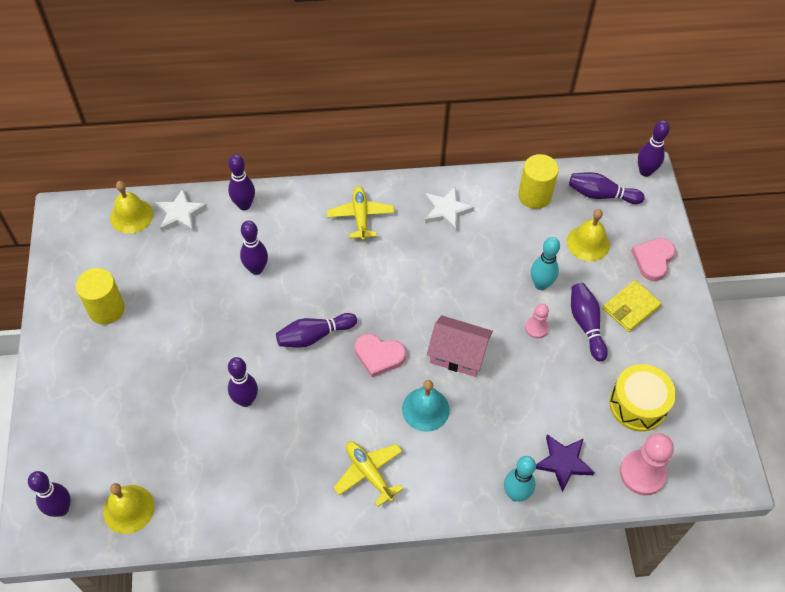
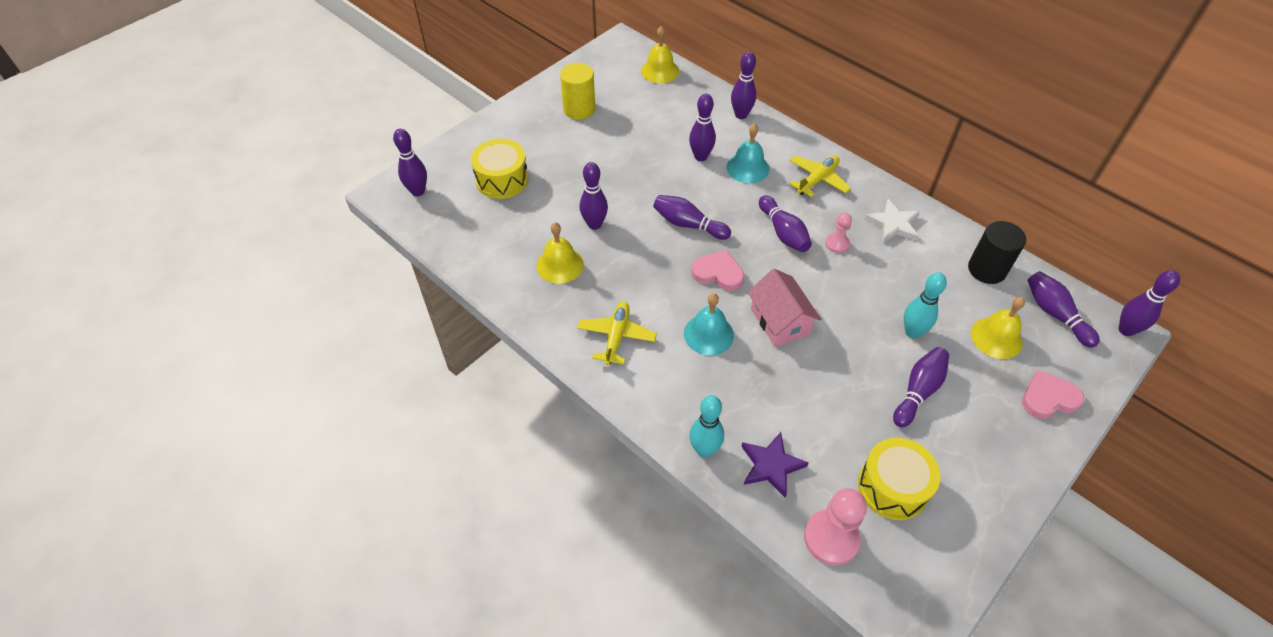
camera: 50 degrees right, 5 degrees down
(122, 431) = (502, 179): none -> yellow drum
(128, 509) = (451, 223): yellow bell -> yellow bell (560, 265)
(180, 214) = (692, 90): white star -> none
(301, 249) = (747, 168): none -> turquoise bell
(379, 356) = (718, 273): pink heart -> pink heart turned 135 degrees clockwise
(385, 282) = (783, 232): none -> purple bowling pin
(534, 196) = (987, 269): yellow cylinder -> black cylinder
(536, 328) = (869, 357): pink pawn -> pink pawn (837, 244)
(631, 308) = (978, 414): yellow wallet -> none

